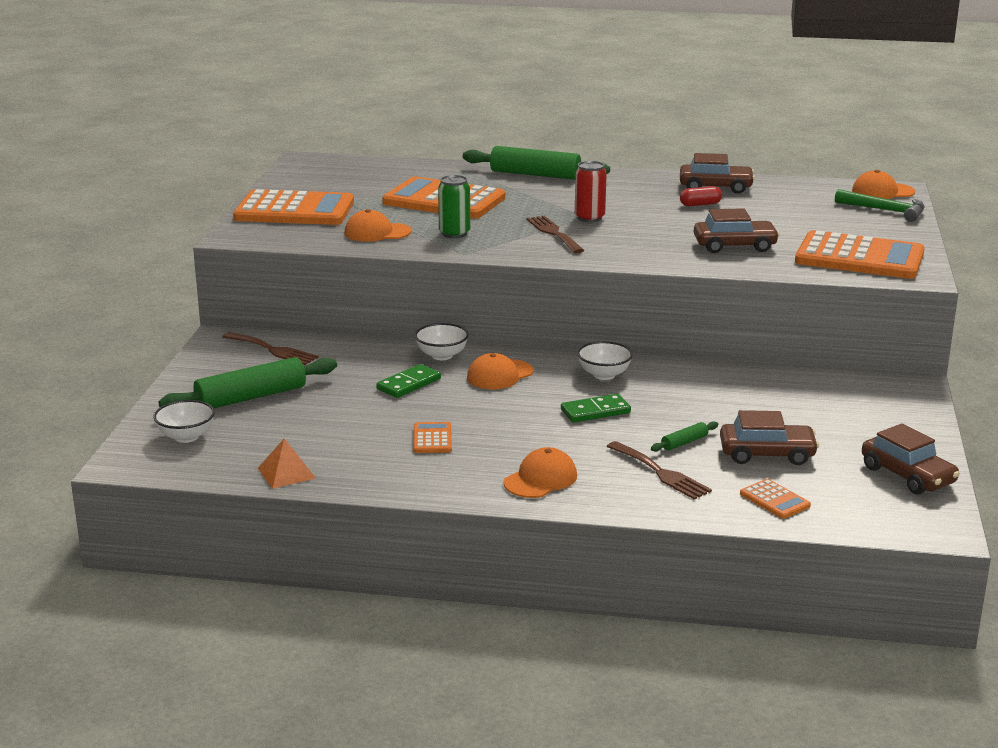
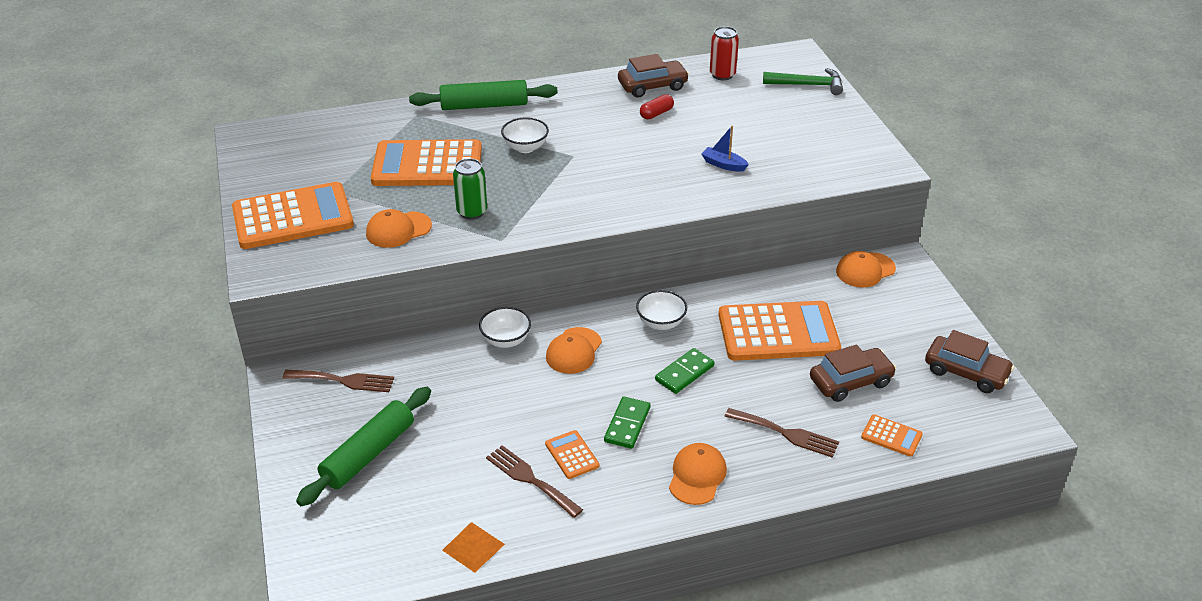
camera: 25 degrees left, 15 degrees up
(186, 437) = (344, 530): white bowl -> white bowl (525, 147)
(409, 384) = (502, 388): green domino -> green domino (627, 425)
(553, 233) = (560, 187): brown fork -> brown fork (530, 479)
(589, 218) = (576, 157): red can -> red can (722, 75)
(684, 442) = (780, 389): green rolling pin -> none
(734, 246) = (723, 164): brown car -> blue boat
(859, 257) = (830, 154): orange calculator -> orange calculator (778, 332)
(882, 191) = (788, 59): orange cap -> orange cap (865, 270)

